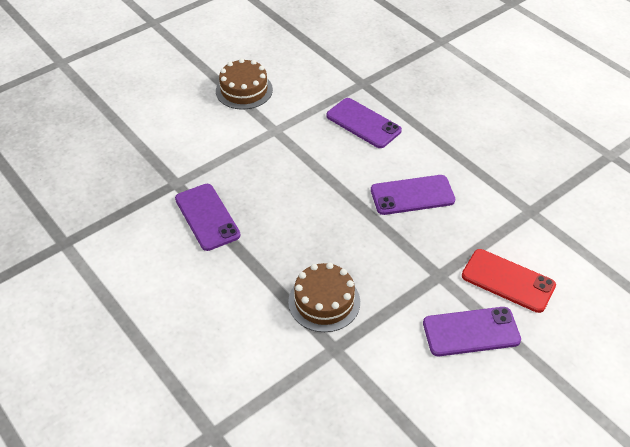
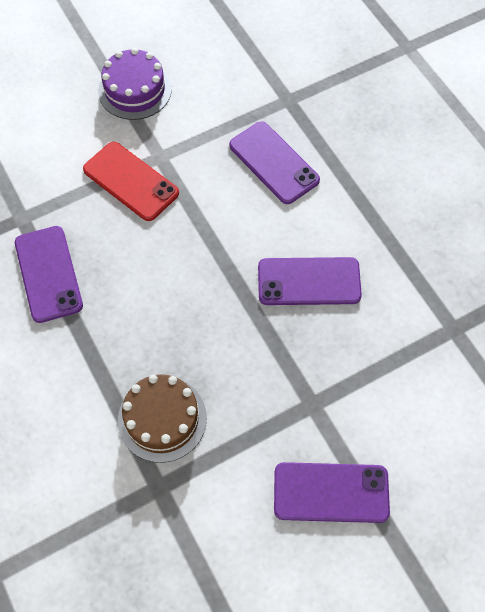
camera: 10 degrees right, 15 degrees up
(244, 90) = (135, 90): brown cake -> purple cake
(508, 280) = (397, 427): red phone -> red phone (131, 181)

